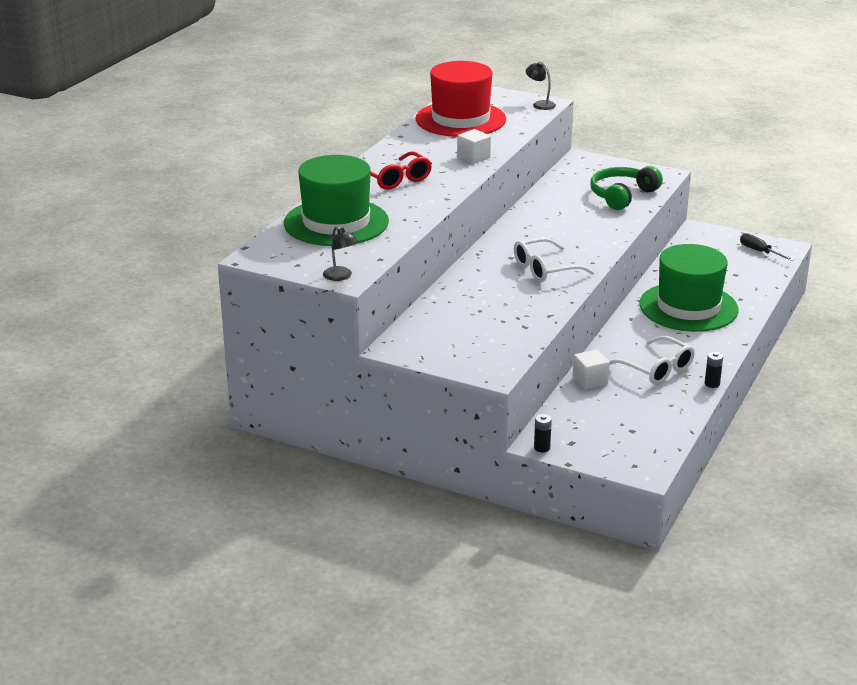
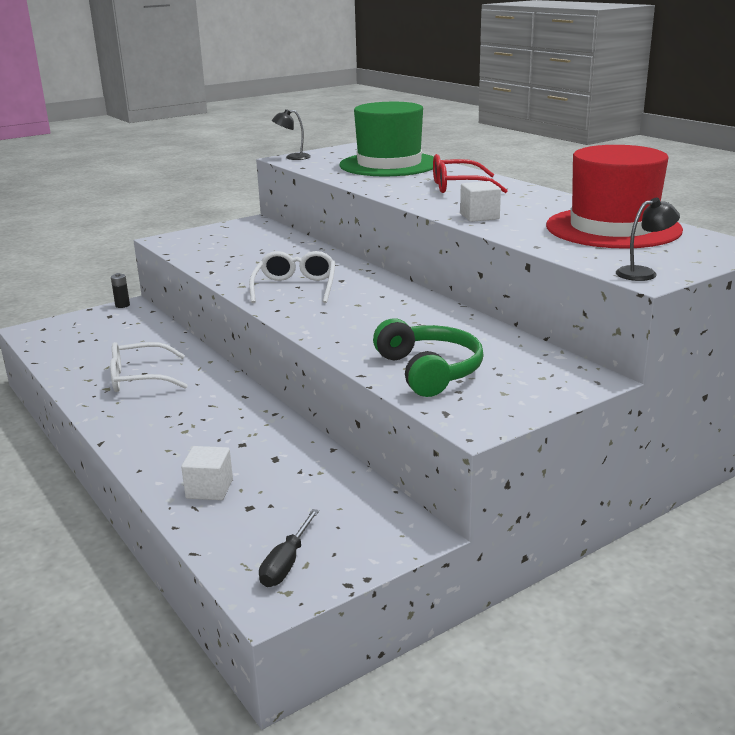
camera: 120 degrees right, 5 degrees down
(590, 380) = (173, 344): white cube -> white cube (209, 489)
(688, 307) = (219, 438): green hat -> none
(712, 384) = (73, 396): black battery -> none
(759, 251) = (286, 563): black screwdriver -> black screwdriver turned 120 degrees clockwise

